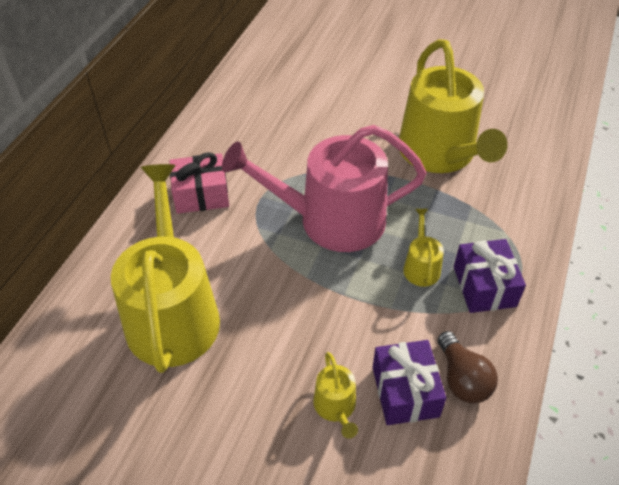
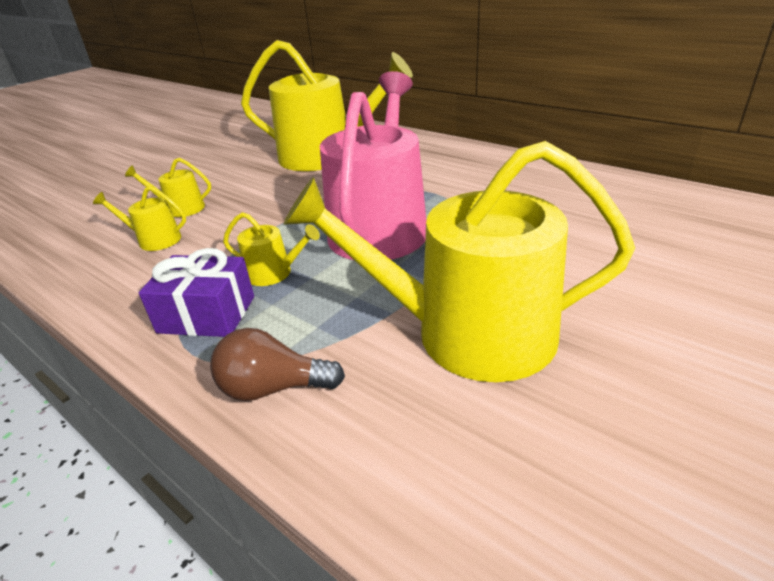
camera: 110 degrees right, 15 degrees down
(201, 194) = (452, 167): pink gift -> none
(405, 391) = (154, 240): purple gift -> yellow watering can
(462, 379) = (127, 272): brown light bulb -> brown light bulb (273, 388)

